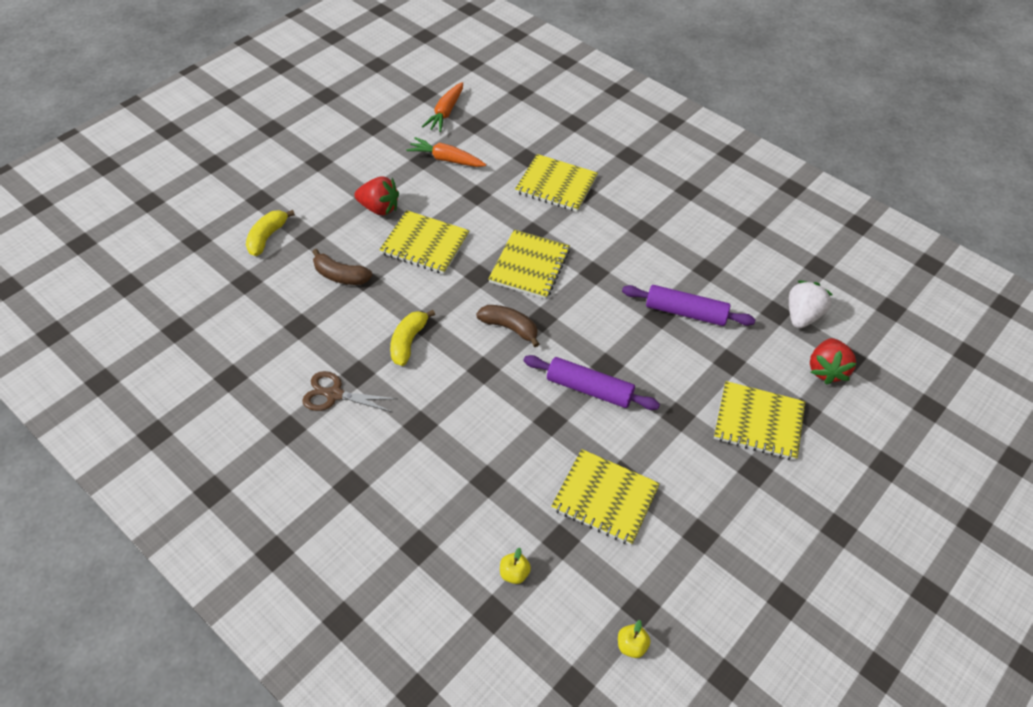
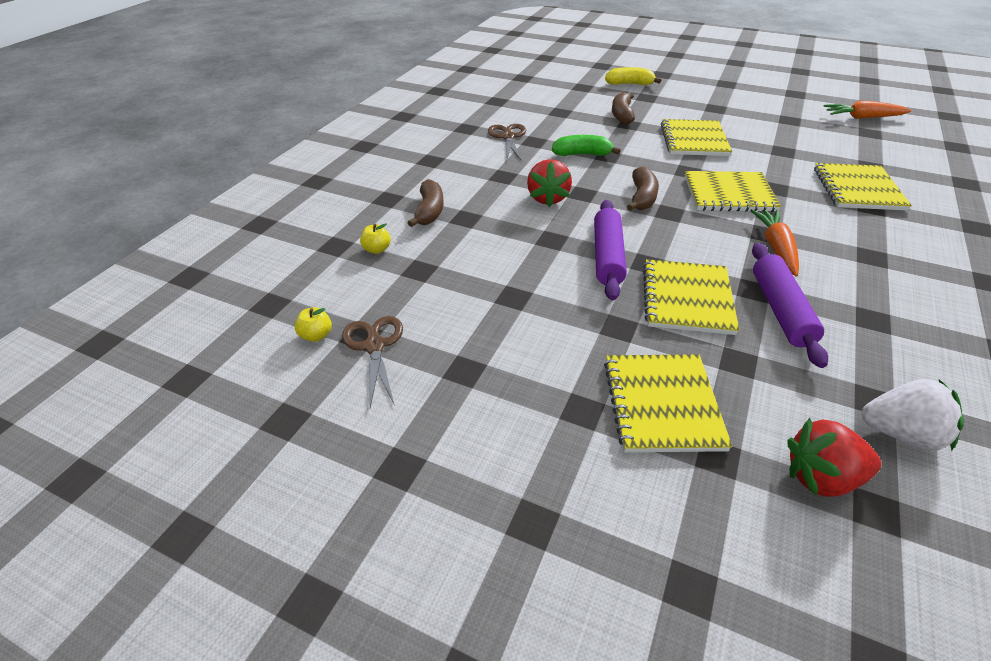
camera: 75 degrees right, 10 degrees down
(379, 208) = (709, 114): red strawberry -> red strawberry (548, 198)
(408, 342) = (582, 154): yellow banana -> green banana
(446, 159) = (805, 129): orange carrot -> orange carrot (776, 248)
(461, 510) = (429, 211): none -> brown banana
(605, 498) = (480, 289): yellow notebook -> yellow notebook (687, 298)
(657, 598) = (374, 346): none -> brown scissors

